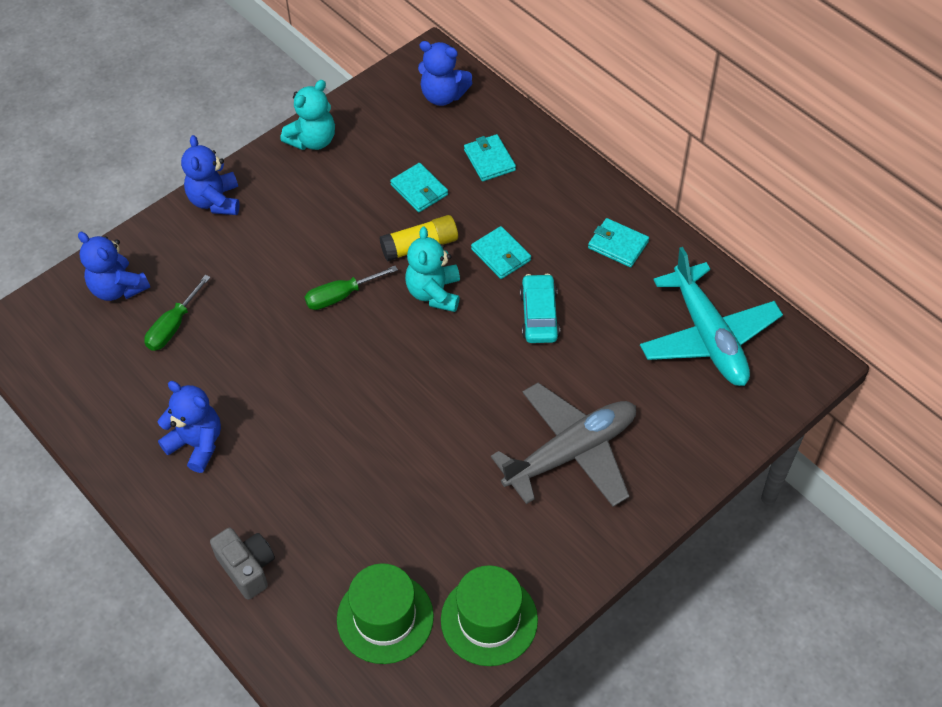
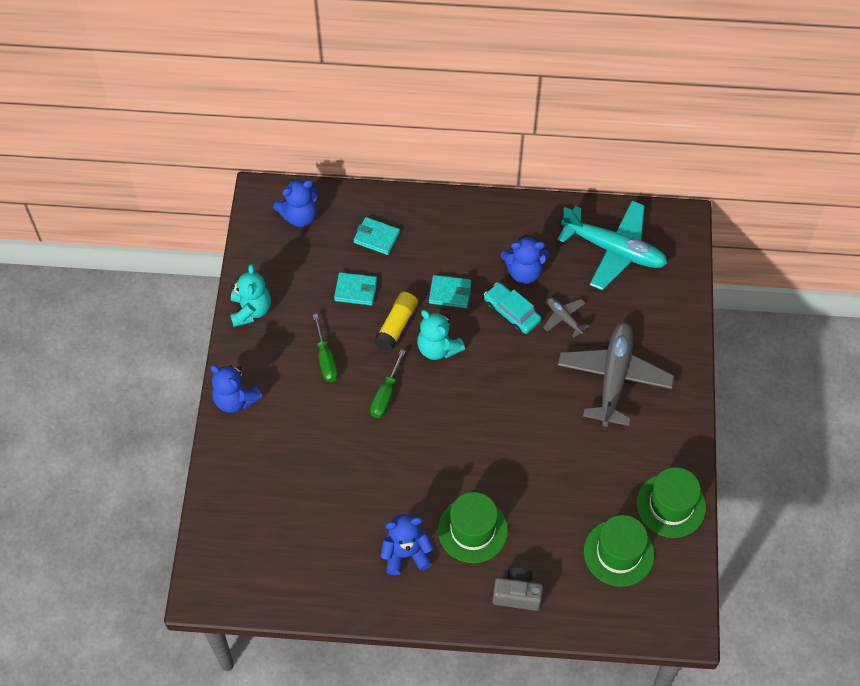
camera: 45 degrees left, 5 degrees up
(118, 288) = (242, 505): blue teddy bear -> blue teddy bear (524, 272)
(173, 326) = (306, 498): green screwdriver -> green screwdriver (326, 359)
(277, 475) = (472, 530): none -> green hat
(584, 359) = (564, 318): none -> grey plane
(618, 245) = (509, 233): turquoise wallet -> none

